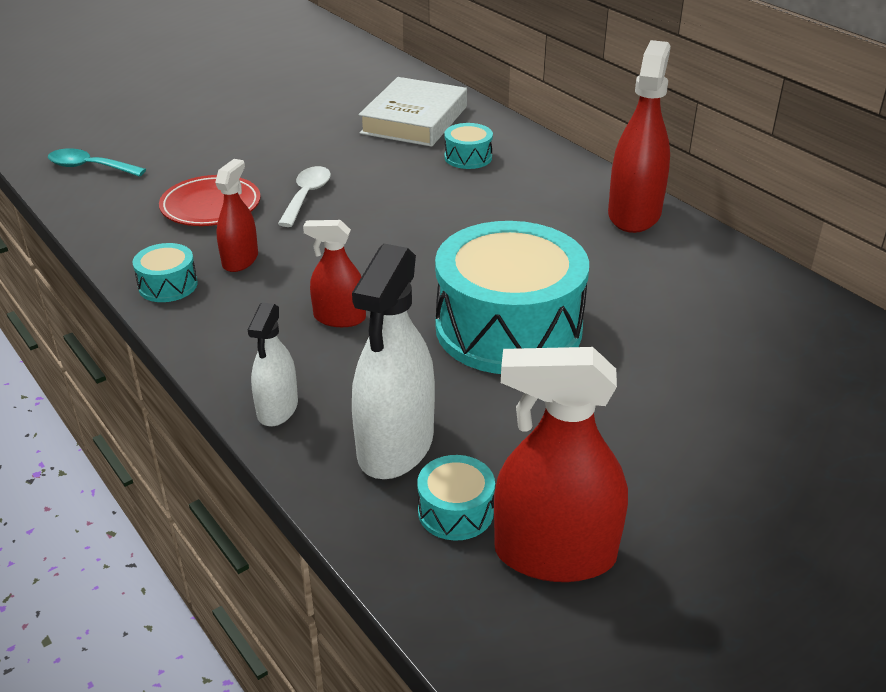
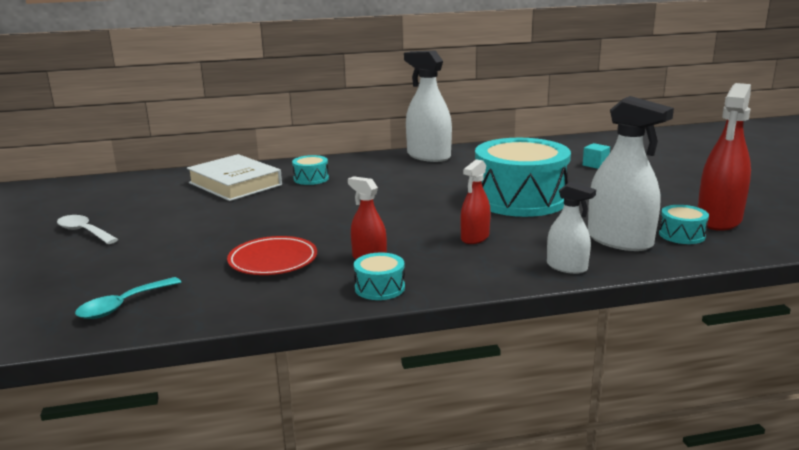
camera: 65 degrees left, 15 degrees down
(306, 196) = (301, 228): white spoon -> white spoon (84, 232)
(634, 214) = (428, 156): red spray bottle -> white spray bottle
(742, 378) = (595, 165): none -> turquoise cube

